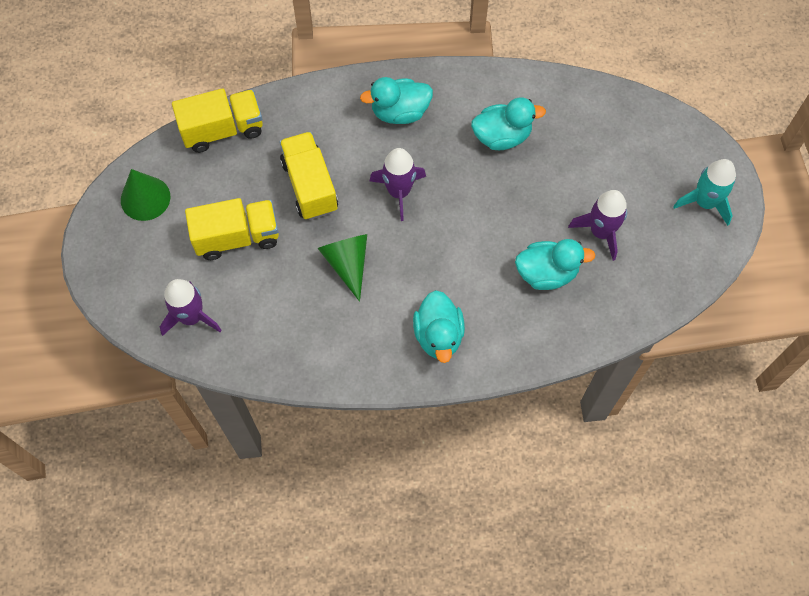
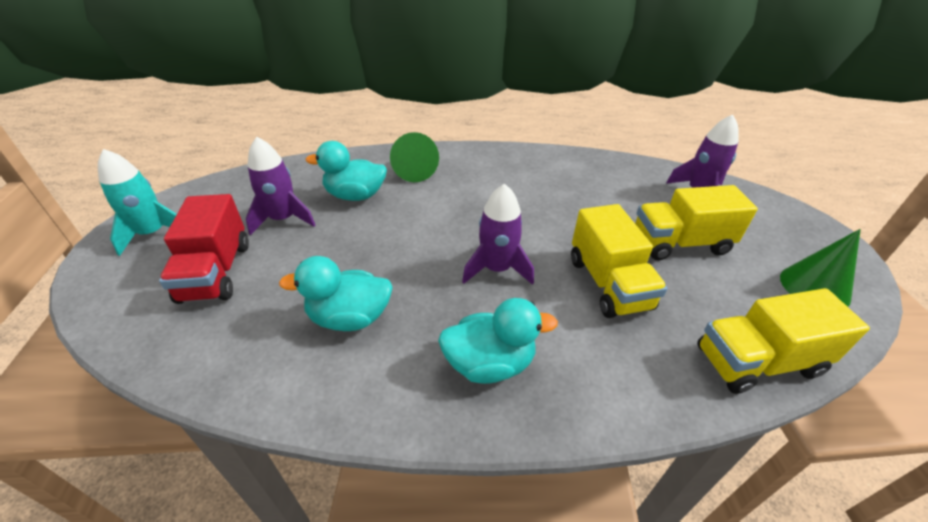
camera: 175 degrees left, 25 degrees down
(347, 264) = (553, 215): green cone -> green cone (414, 170)
(438, 335) = (468, 168): turquoise duck -> none
(622, 166) = (216, 272): none -> red truck

